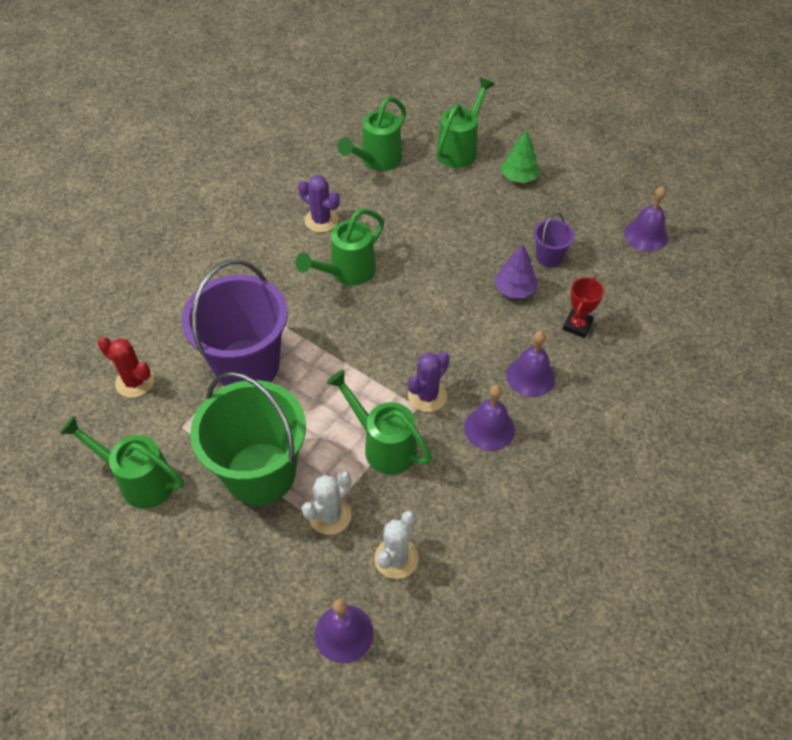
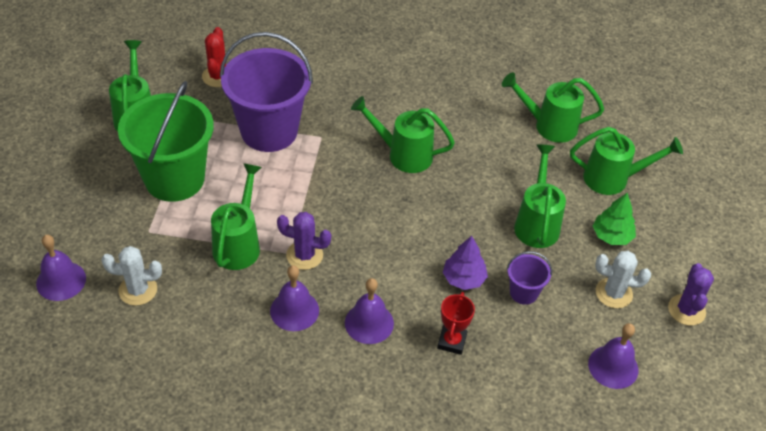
camera: 60 degrees right, 5 degrees down
(321, 220) = (449, 116): purple cactus -> purple cactus (686, 310)
(330, 515) = (157, 234): white cactus -> white cactus (613, 293)
(480, 216) = (537, 223): none -> green watering can
(577, 325) = (452, 341): red trophy -> red trophy turned 75 degrees counterclockwise

